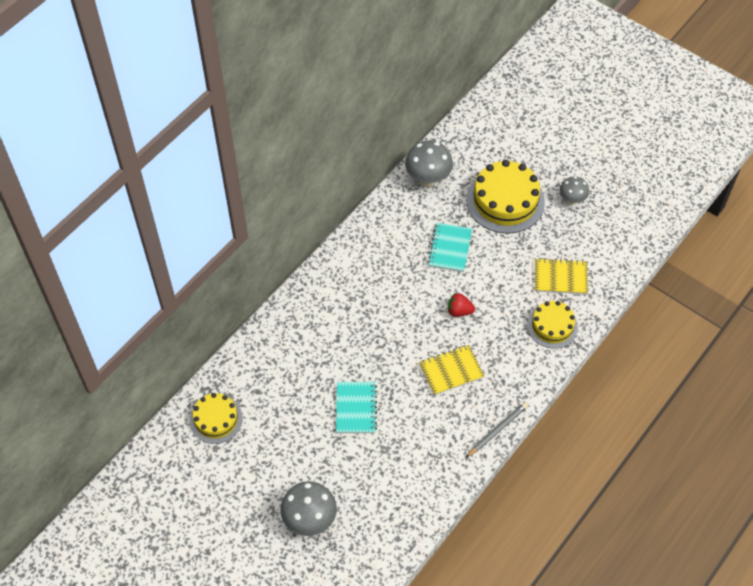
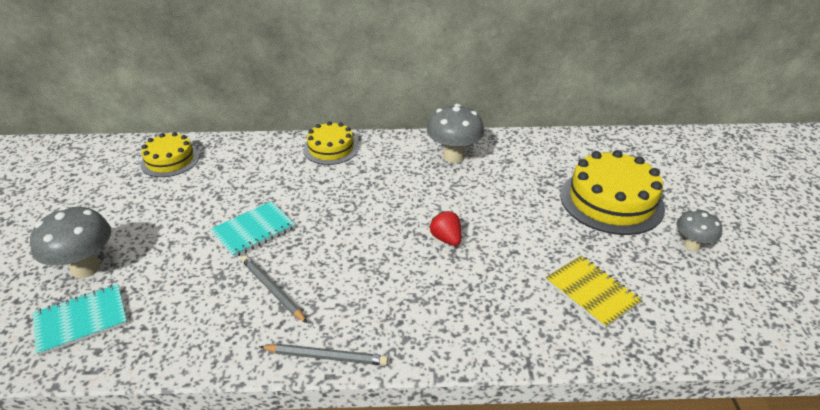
camera: 50 degrees right, 20 degrees down
(423, 427) = (272, 290): none -> grey pencil
(428, 179) = (555, 147): grey mushroom -> grey mushroom (453, 156)
(450, 248) = (506, 195): turquoise notebook -> turquoise notebook (81, 320)
(451, 371) = (367, 272): yellow notebook -> none
(552, 326) = (522, 323): yellow cake -> yellow cake (331, 149)

